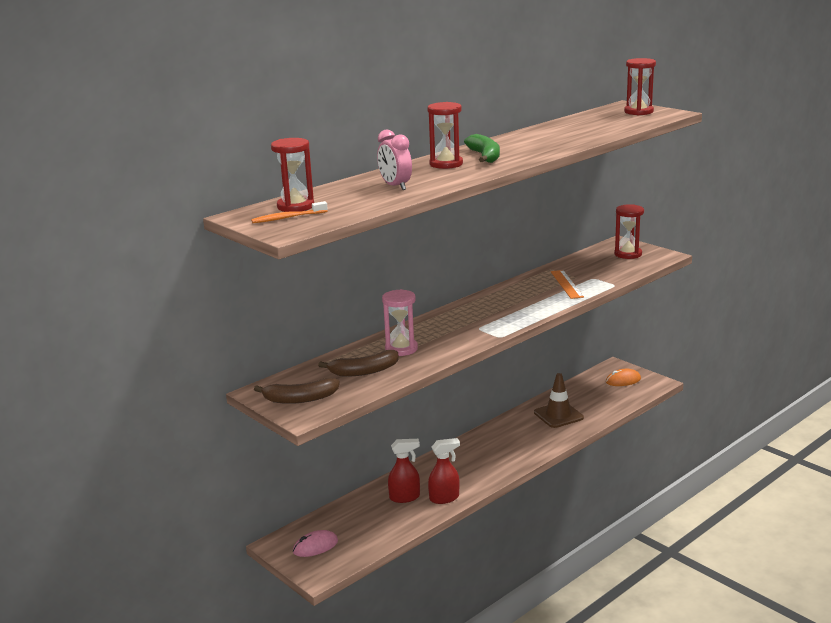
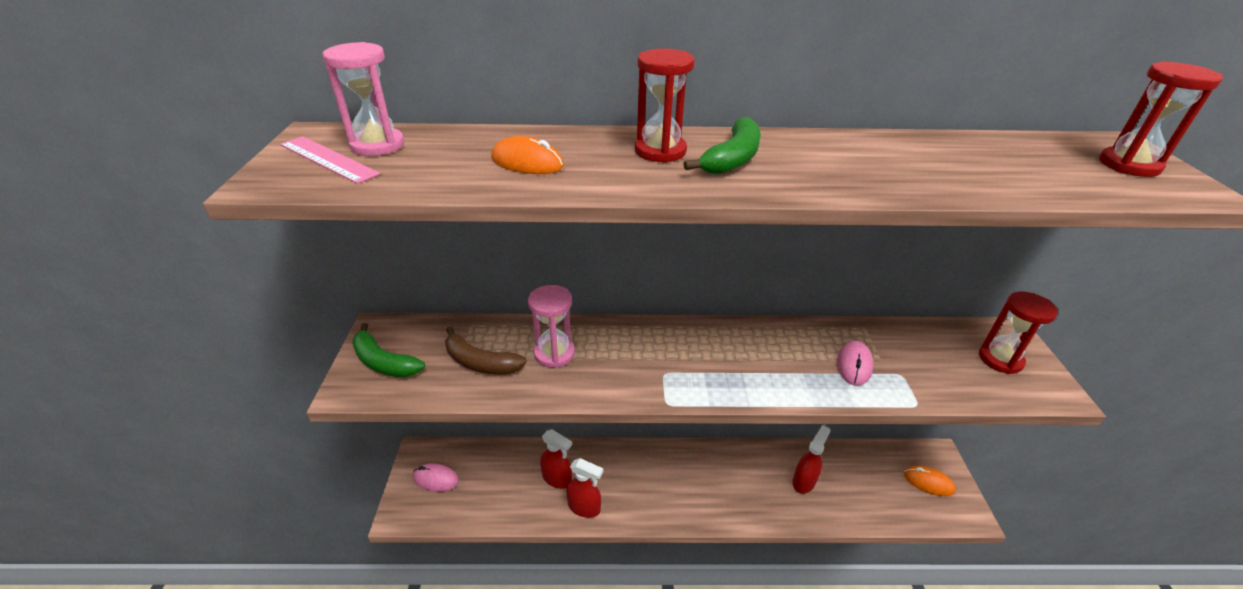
camera: 40 degrees right, 15 degrees up
(287, 218) = (328, 159): orange toothbrush -> pink ruler
(295, 206) = (377, 145): red hourglass -> pink hourglass
(300, 399) = (384, 362): brown banana -> green banana
(395, 186) = (527, 162): pink clock -> orange mouse
(558, 415) = (804, 481): brown traffic cone -> red spray bottle
(566, 284) = (854, 365): orange ruler -> pink mouse

